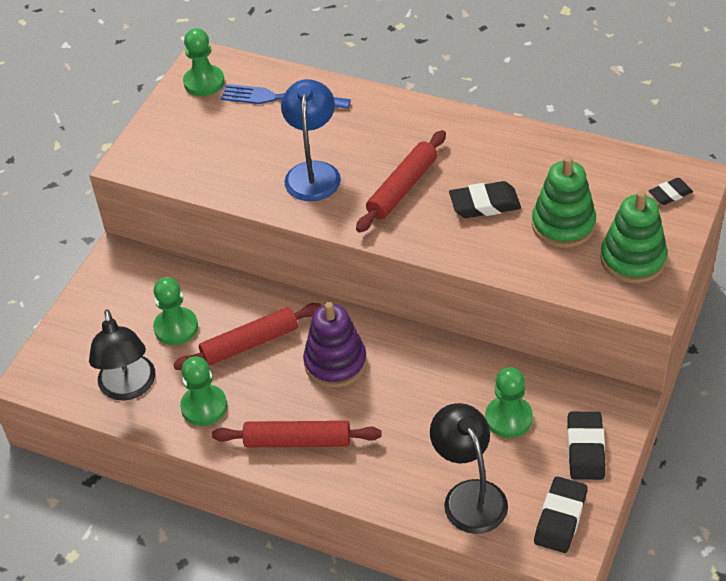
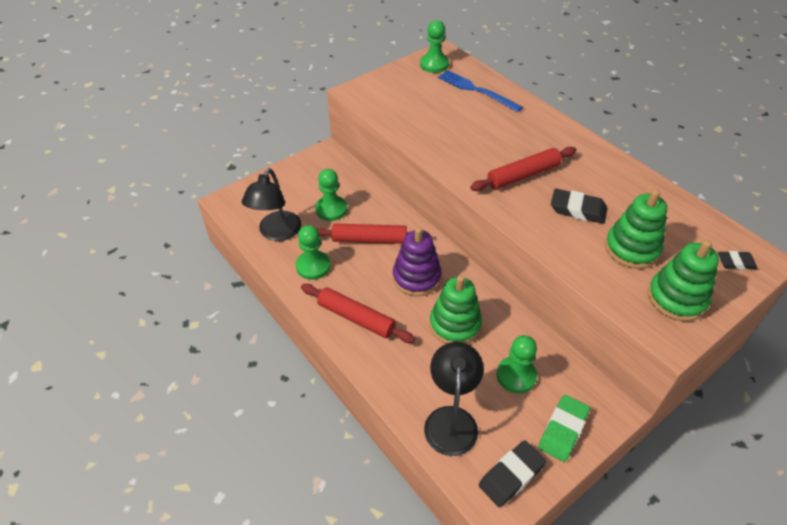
camera: 25 degrees right, 0 degrees up
(313, 172) = (467, 141): blue lamp -> none
(412, 395) = (455, 324): none -> green stacking toy
(585, 449) = (563, 430): black eraser -> green eraser

